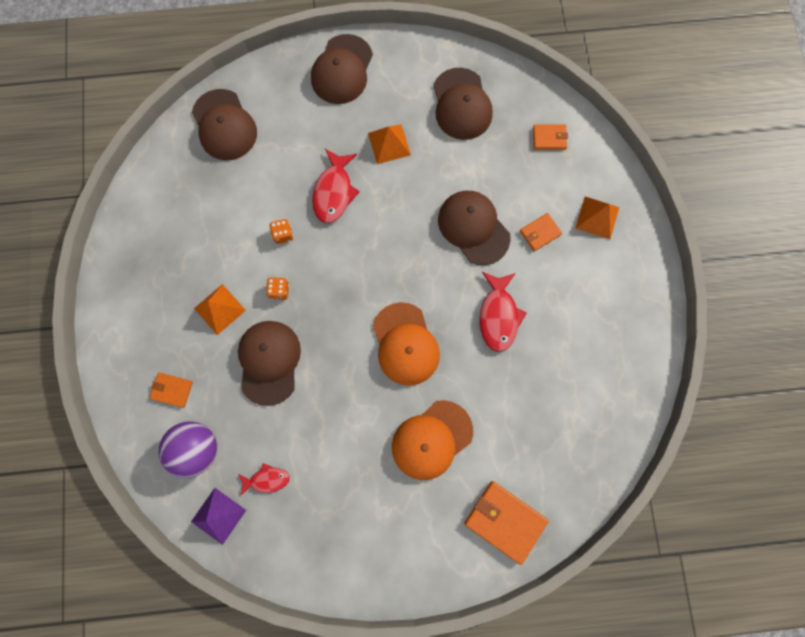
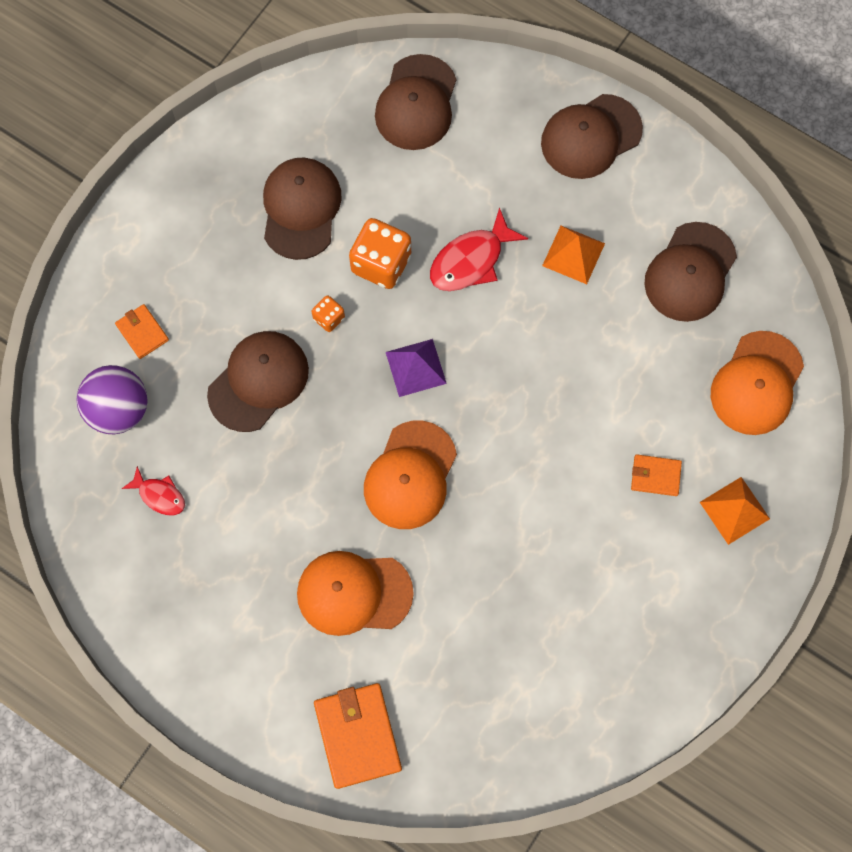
camera: 40 degrees right, 5 degrees down
(218, 515) = (85, 491): purple pyramid -> purple pyramid (416, 367)
(219, 309) = (254, 289): orange pyramid -> none
(283, 234) = (381, 263): orange dice -> orange dice, size x1.98
(473, 228) = (587, 413): brown cap -> brown cap (301, 209)
(498, 316) = (533, 526): red fish -> none
(549, 138) = (756, 383): orange wallet -> orange cap

